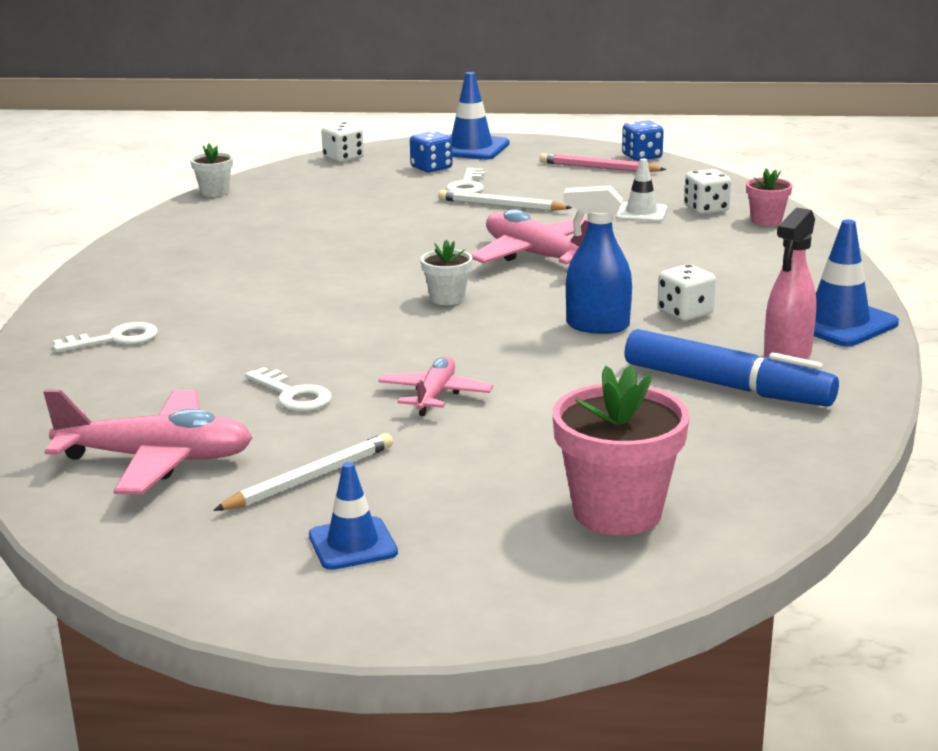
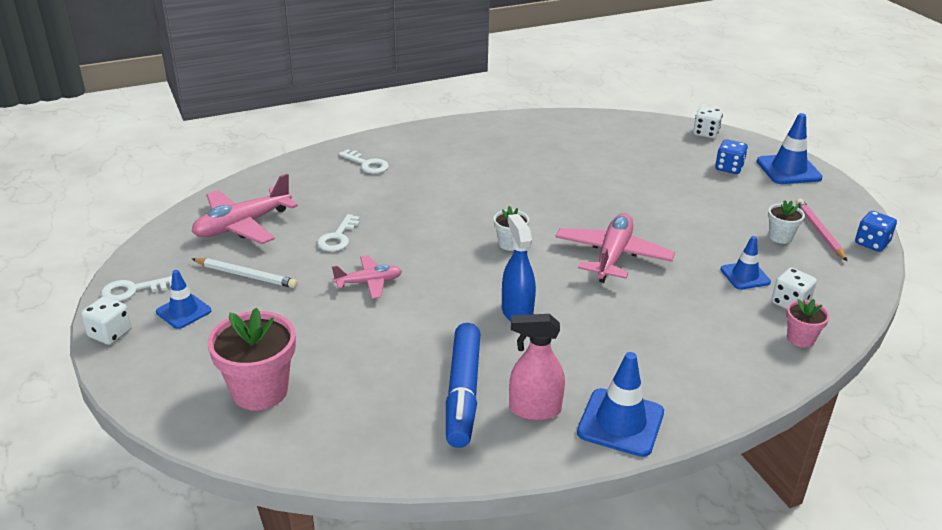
camera: 60 degrees right, 10 degrees up
(156, 459) = (242, 225): pink plane -> pink plane turned 75 degrees clockwise
(214, 192) = (595, 116): white flower pot -> white flower pot (780, 237)
(467, 186) = (712, 191): white key -> white key (133, 290)
(501, 205) = (690, 215): white pencil -> none
(641, 213) = (745, 276): white traffic cone -> blue traffic cone
(685, 313) = (572, 344): white dice -> white dice (110, 333)

